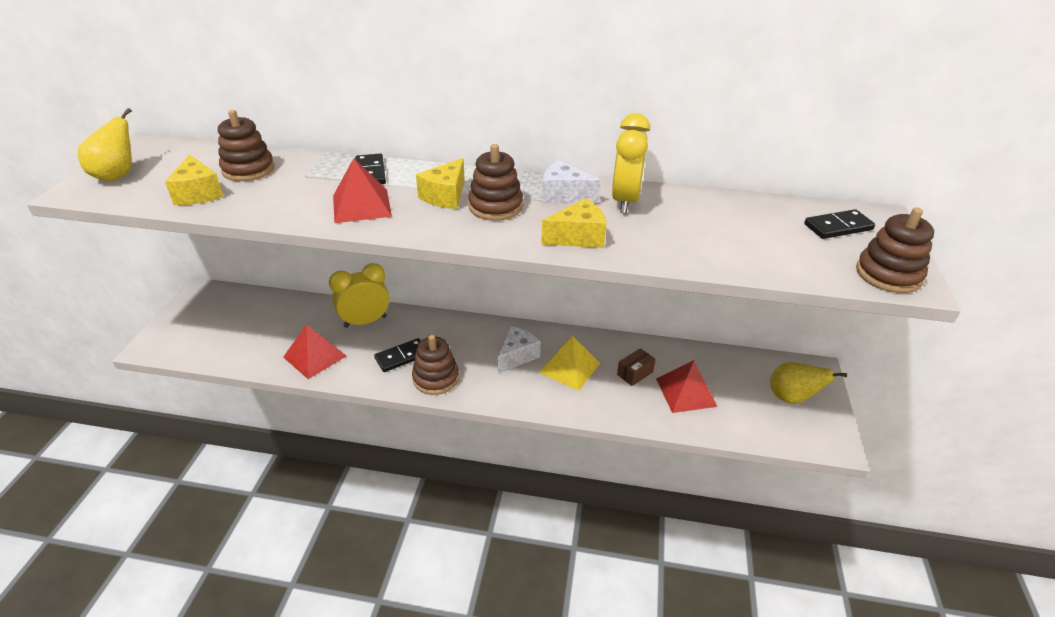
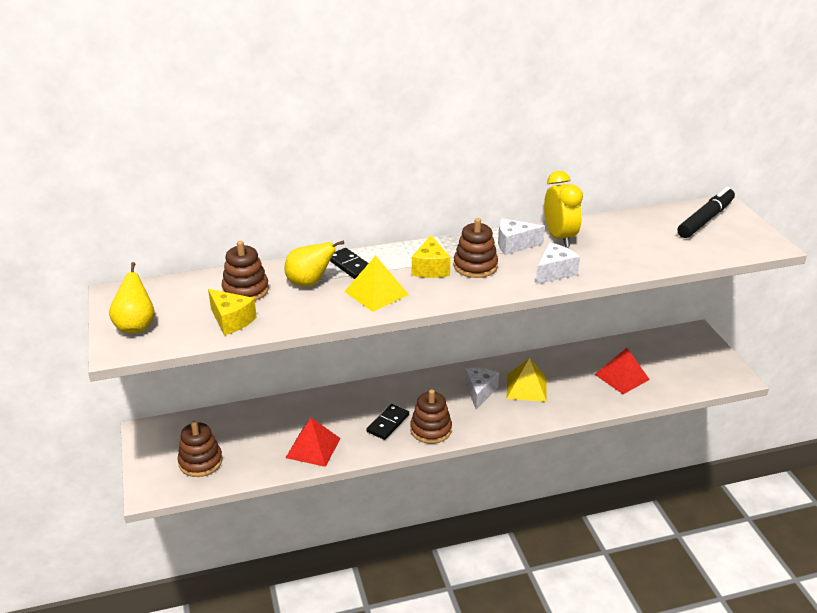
camera: 25 degrees left, 5 degrees down
(361, 205) = (376, 293): red pyramid -> yellow pyramid
(365, 322) = (329, 406): yellow clock -> none
(578, 237) = (554, 272): yellow cheese -> white cheese
(635, 373) = (576, 375): brown box -> none
(791, 398) = (693, 357): yellow pear -> yellow pear (309, 283)
(838, 227) = (705, 219): black domino -> black marker
(888, 274) = (755, 243): brown stacking toy -> brown stacking toy (200, 462)

